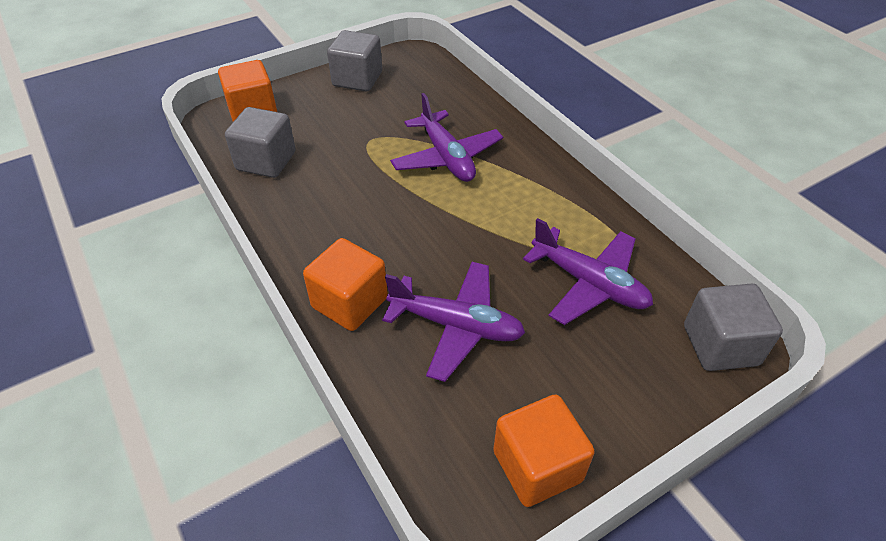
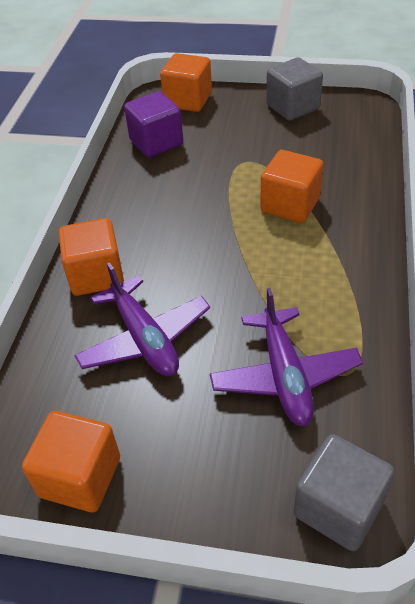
camera: 45 degrees right, 0 degrees up
(266, 161) = (156, 142): grey cube -> purple cube
(446, 157) = (290, 205): purple plane -> orange cube

